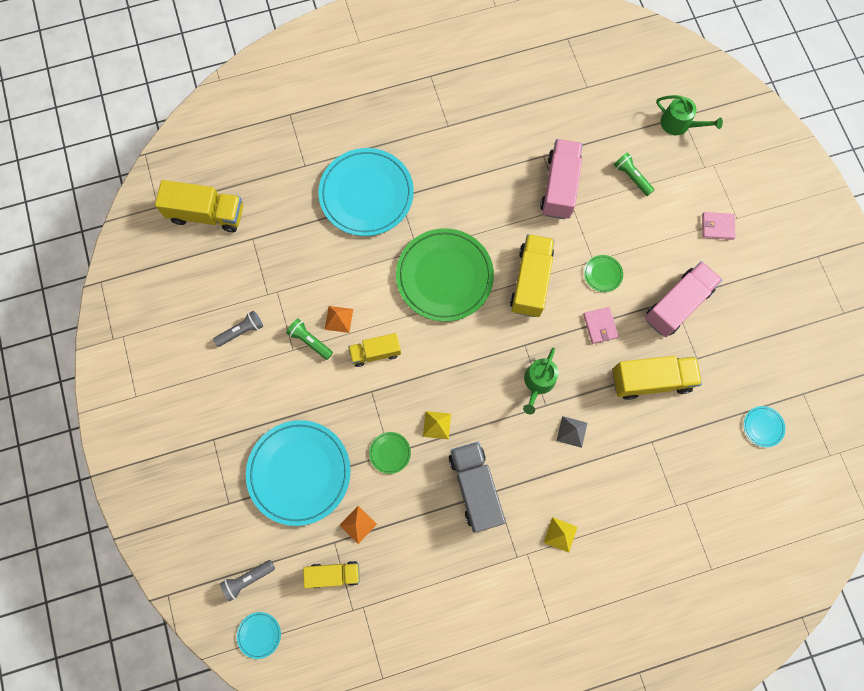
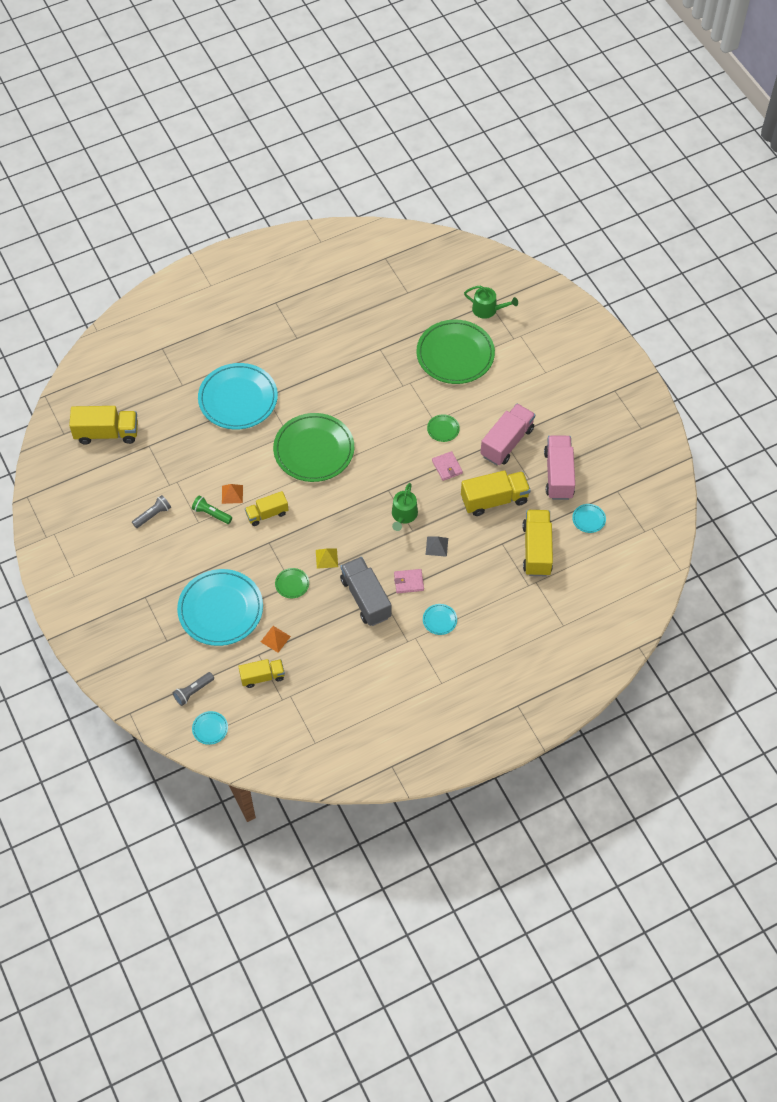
camera: 10 degrees left, 15 degrees down
(530, 281) = (385, 443): yellow truck -> yellow truck (536, 550)
(559, 186) = (397, 370): pink truck -> pink truck (558, 475)
(560, 534) = (439, 620): yellow pyramid -> turquoise plate
(631, 177) = (455, 354): green flashlight -> green plate
(717, 226) = (530, 381): pink wallet -> pink wallet (408, 582)

